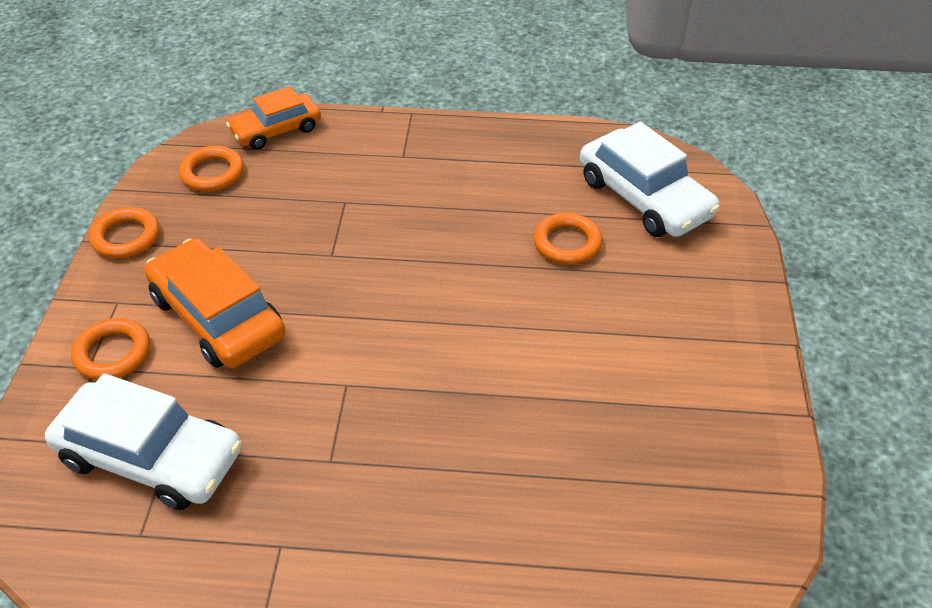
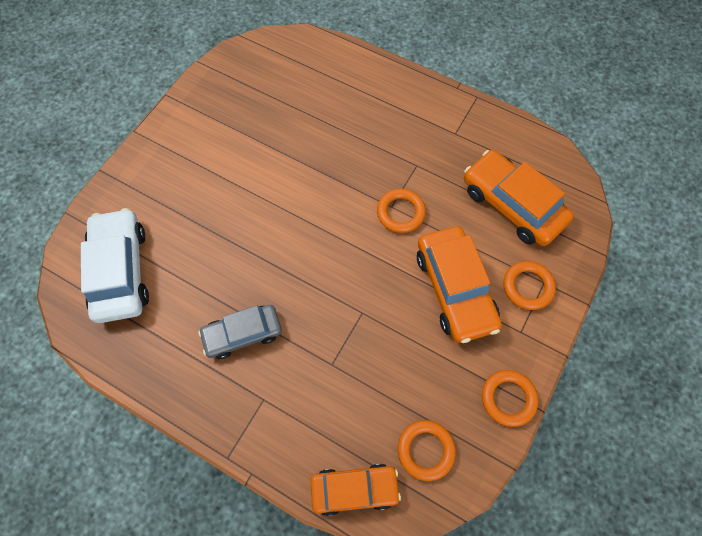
camera: 155 degrees left, 20 degrees up
(150, 457) = (512, 204): white car -> orange car
(461, 193) = (243, 334): none -> grey car
(567, 243) = (201, 253): orange ring -> orange ring (400, 213)

